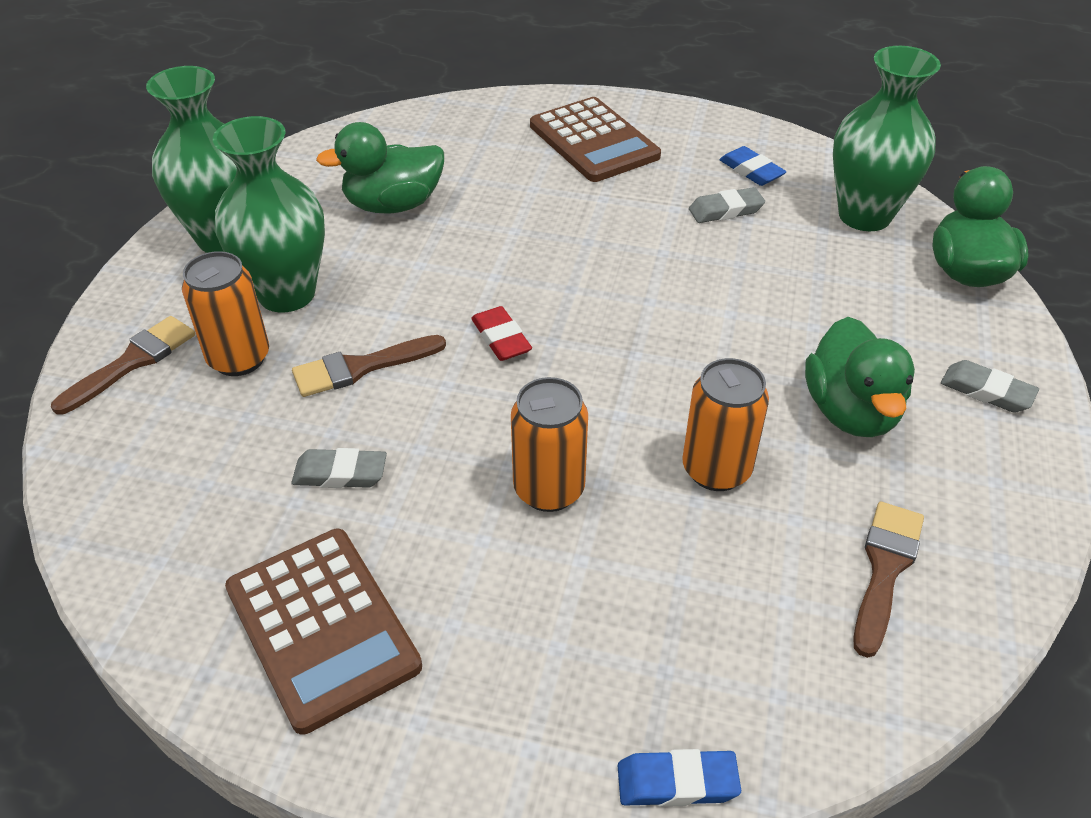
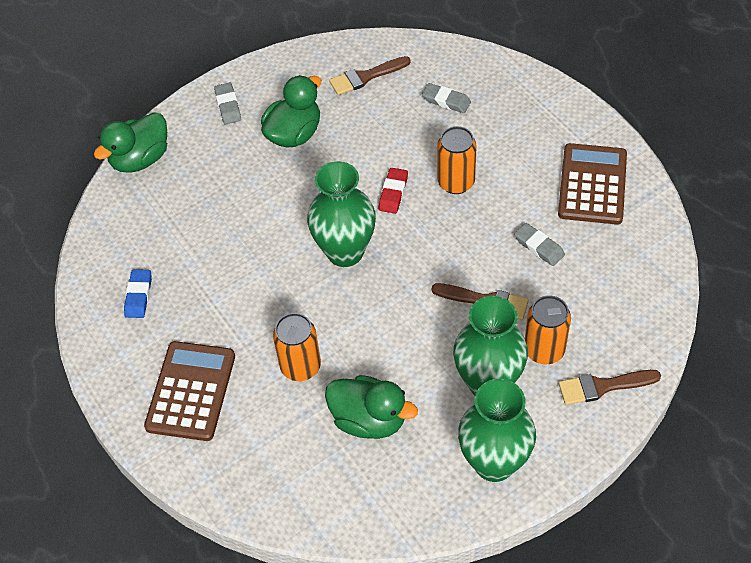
camera: 135 degrees left, 10 degrees up
(501, 338) = (402, 272): red eraser -> red eraser (393, 193)
(677, 782) = (510, 67): blue eraser -> none
(716, 469) = (379, 147): orange can -> orange can (300, 366)
(725, 210) = (193, 277): grey eraser -> grey eraser (446, 101)
(864, 216) = (131, 222): green vase -> green vase (345, 252)

